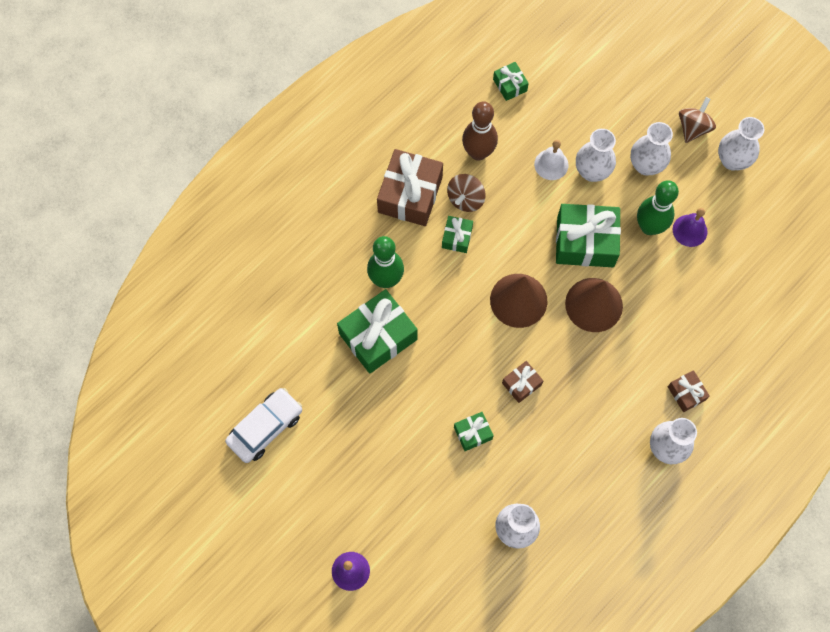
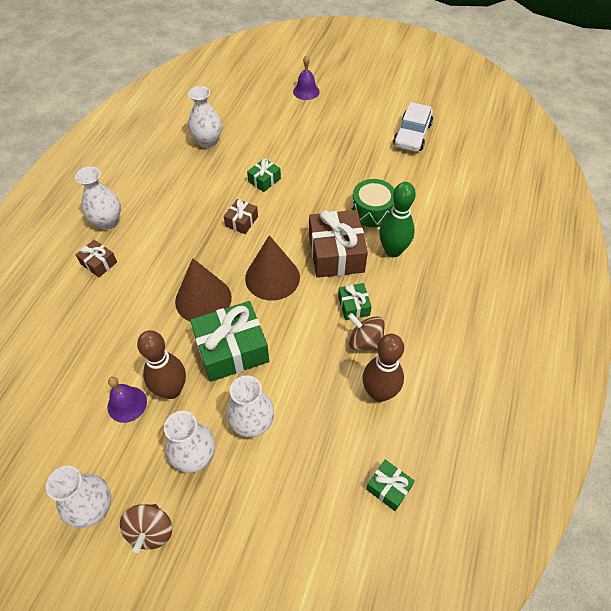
camera: 155 degrees right, 15 degrees down
(378, 336) = (372, 211): green gift -> green drum
(410, 194) = (418, 325): brown gift -> brown gift (336, 253)
(465, 199) = (365, 342): brown spinning top -> brown spinning top turned 60 degrees counterclockwise
(551, 164) = (298, 413): white bell -> none
(649, 227) = (171, 390): green bowling pin -> brown bowling pin

